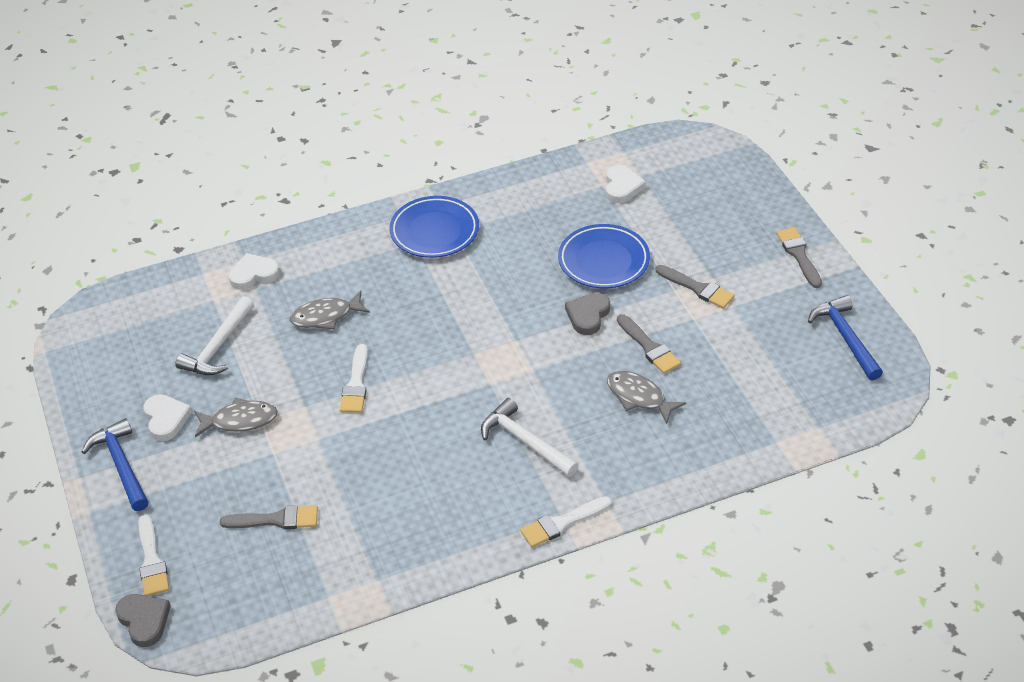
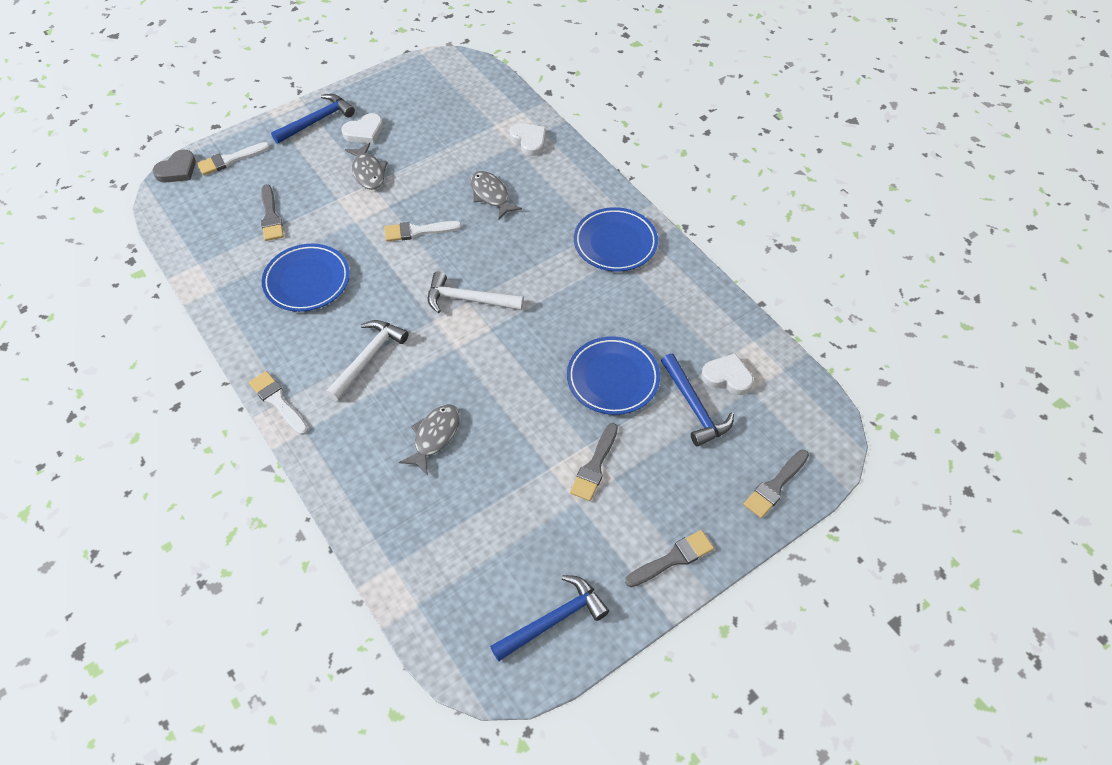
camera: 75 degrees right, 10 degrees up
(218, 346) = (444, 141): white hammer -> white hammer (468, 300)
(396, 489) = (307, 281): none -> blue plate
(588, 315) = (534, 378): grey heart -> none
(622, 187) = (727, 377): white heart -> white heart turned 150 degrees counterclockwise
(649, 213) = (694, 407): none -> blue hammer
(649, 347) = (502, 435): grey brush -> grey brush (775, 486)

